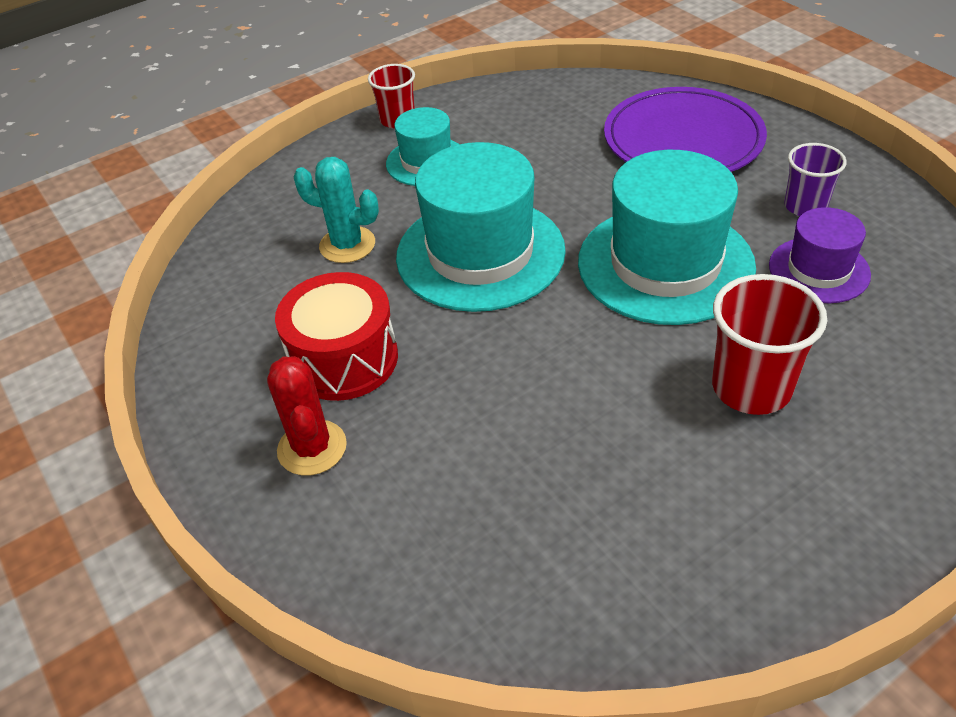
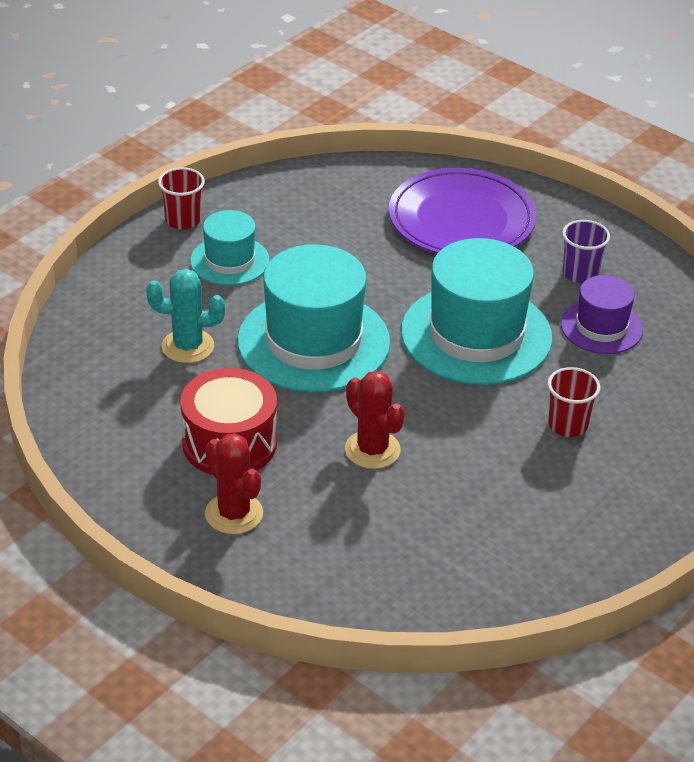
camera: 20 degrees left, 5 degrees down
(501, 388) = (372, 450): none -> red cactus
(751, 388) = (567, 425): red cup -> red cup, size x0.64

